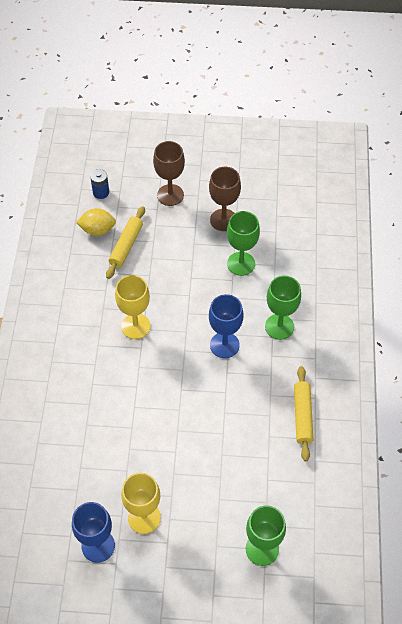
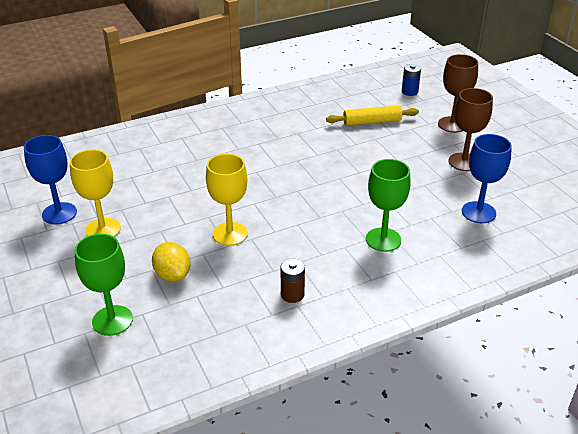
camera: 60 degrees right, 20 degrees down
(97, 230) = (371, 103): yellow lemon -> yellow lemon (172, 275)
(135, 326) = (296, 155): yellow goblet -> yellow goblet (230, 234)
(224, 345) = (326, 212): blue goblet -> blue goblet (478, 212)
(241, 264) = (428, 189): green goblet -> none
(302, 416) = (292, 294): yellow rolling pin -> brown battery

